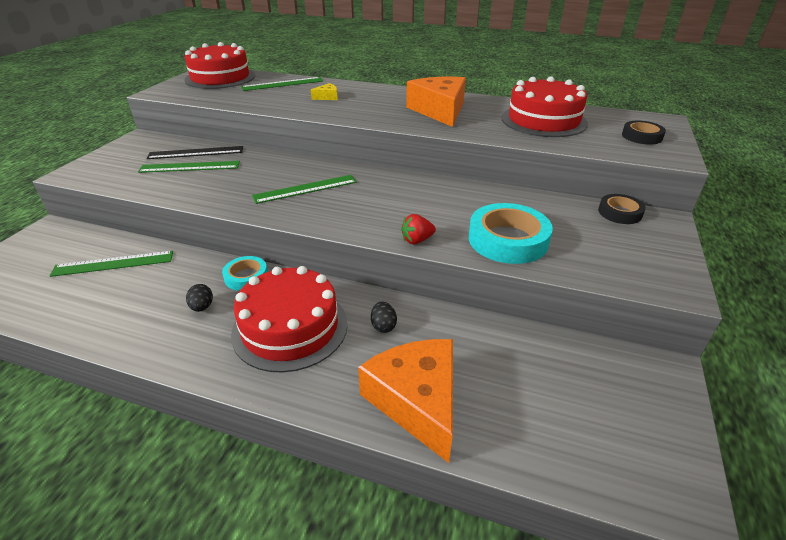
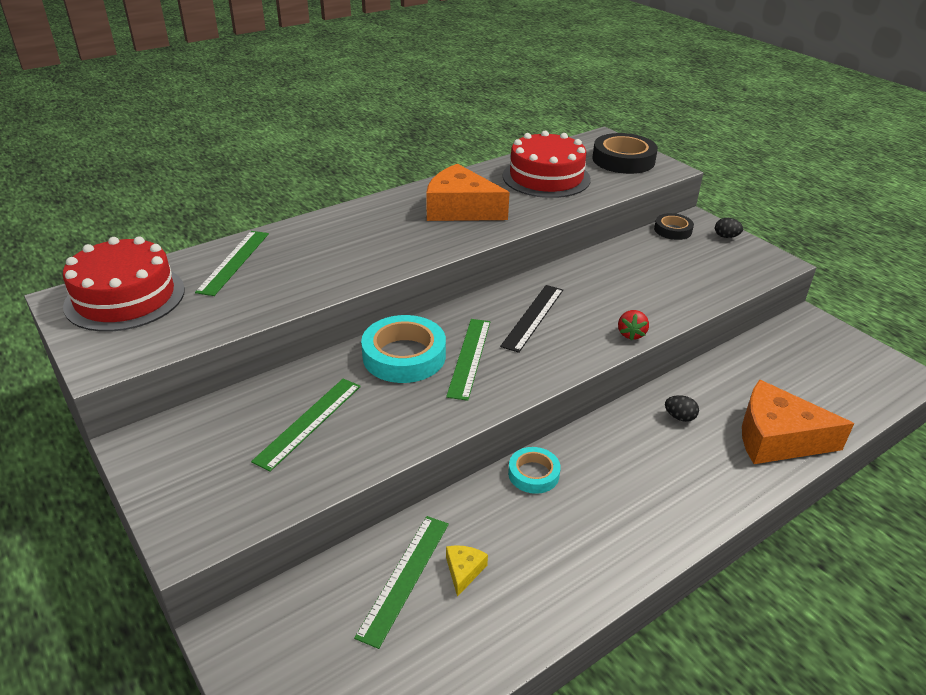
camera: 55 degrees left, 0 degrees up
(196, 153) = (269, 406): black ruler -> black ruler (533, 317)
(202, 307) = (562, 522): black egg -> black egg (726, 236)
(290, 328) = (642, 472): red cake -> none
(327, 97) = (329, 250): yellow cheese -> yellow cheese (464, 571)
(508, 240) = (668, 293): turquoise tape -> turquoise tape (404, 356)
(641, 136) = (623, 160): black tape -> black tape, size x1.76

